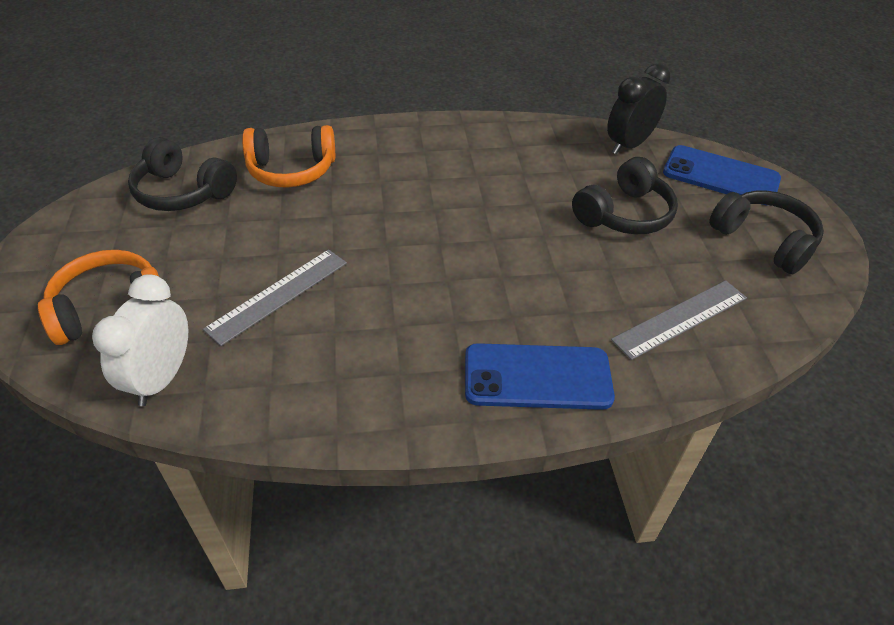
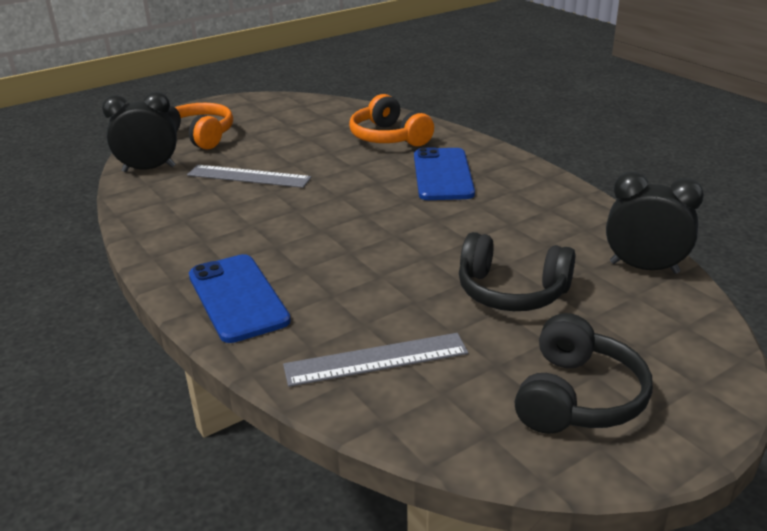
camera: 65 degrees right, 15 degrees down
(161, 378) = (149, 169): white clock -> black clock
(183, 192) = (324, 116): black headphones -> none
(680, 319) = (376, 359): grey ruler -> grey ruler turned 45 degrees counterclockwise
(720, 176) = (672, 341): blue phone -> blue phone (443, 175)

